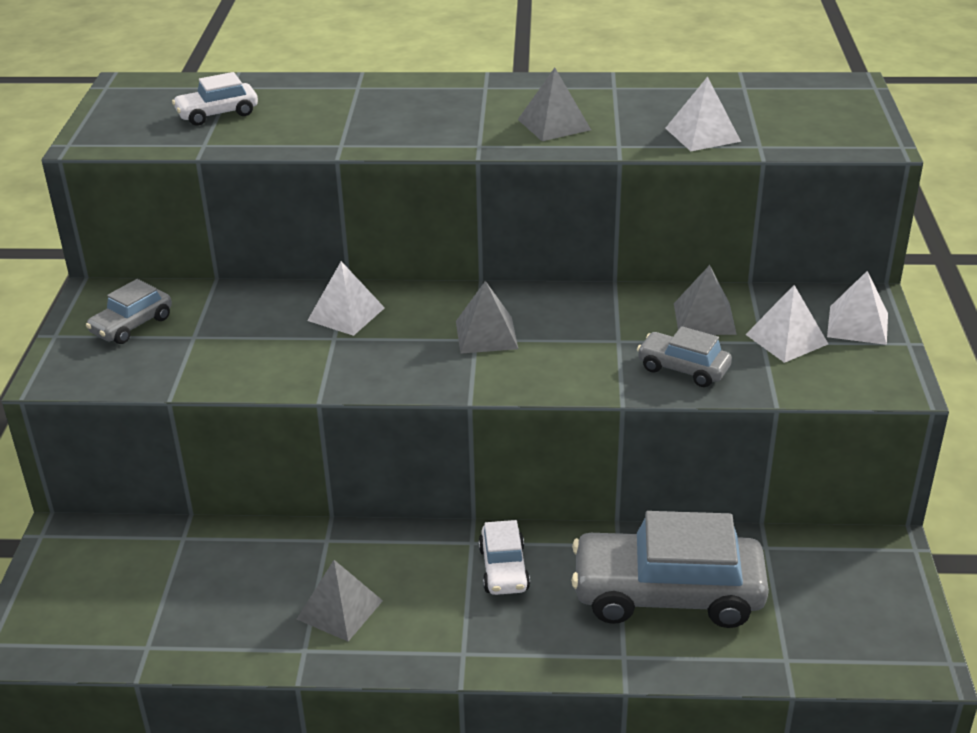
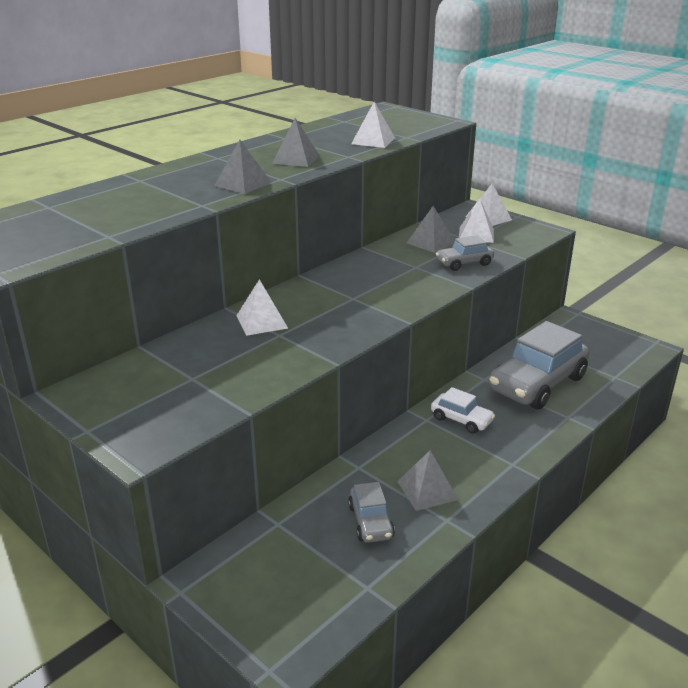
camera: 50 degrees left, 5 degrees down
(132, 325) = (135, 395): grey car -> grey car (370, 522)
(217, 114) = (76, 220): white car -> none
(486, 335) = (354, 293): grey pyramid -> grey pyramid (243, 184)

